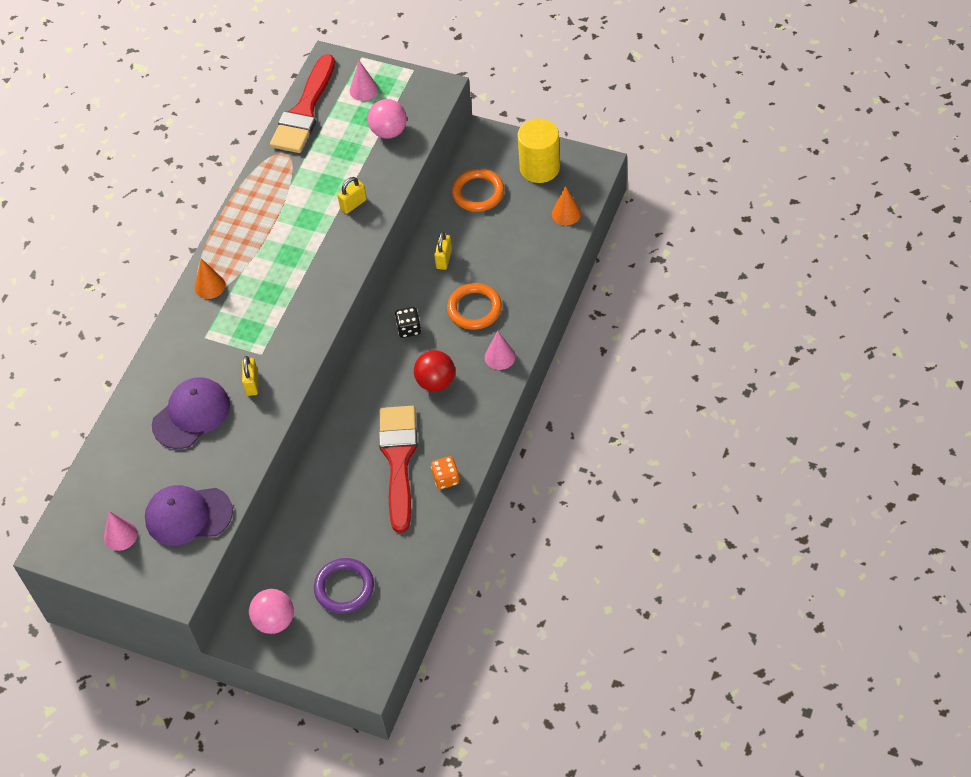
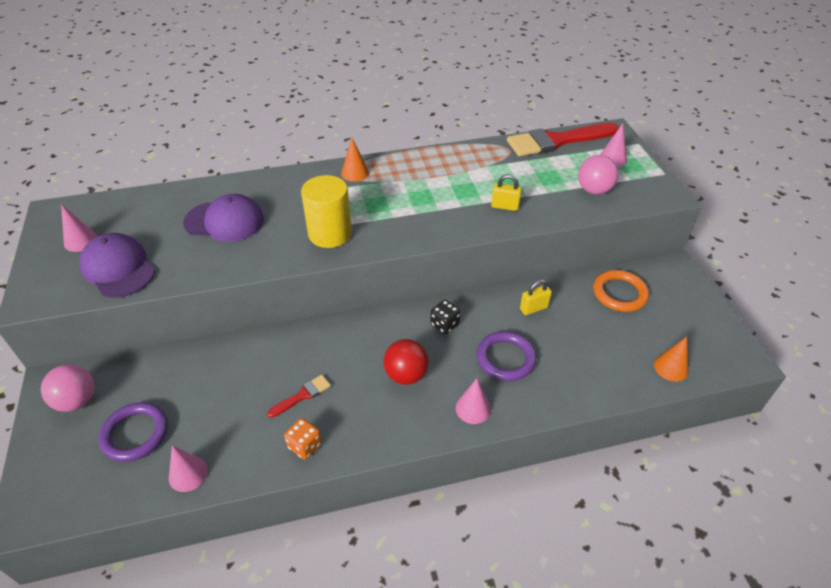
camera: 50 degrees right, 10 degrees down
(252, 384) = (279, 239): yellow padlock -> none
(399, 460) = (302, 395): red brush -> red brush, size x0.44
(411, 563) = (188, 474): none -> pink cone
(474, 309) = (505, 358): orange ring -> purple ring
(539, 168) = (691, 320): yellow cylinder -> yellow cylinder (330, 234)

